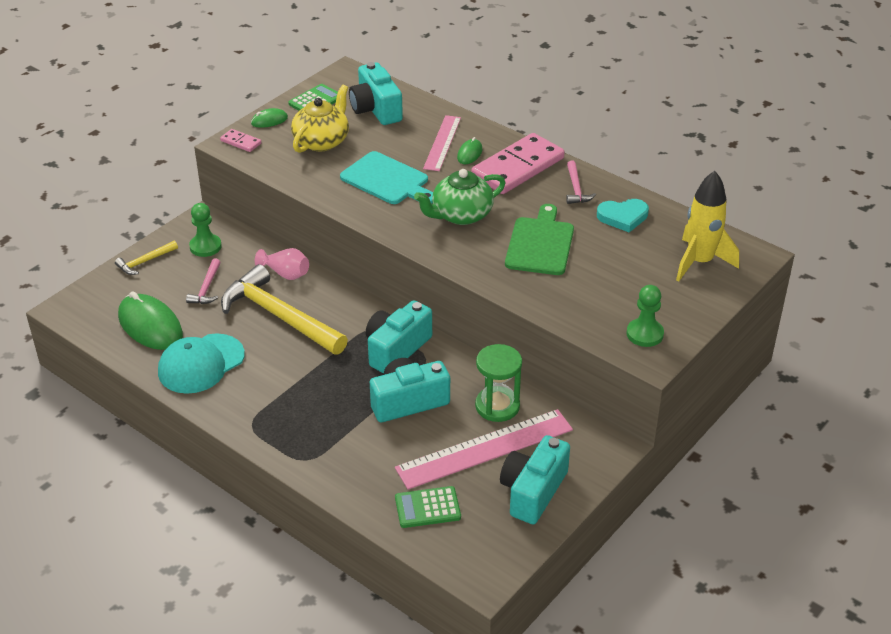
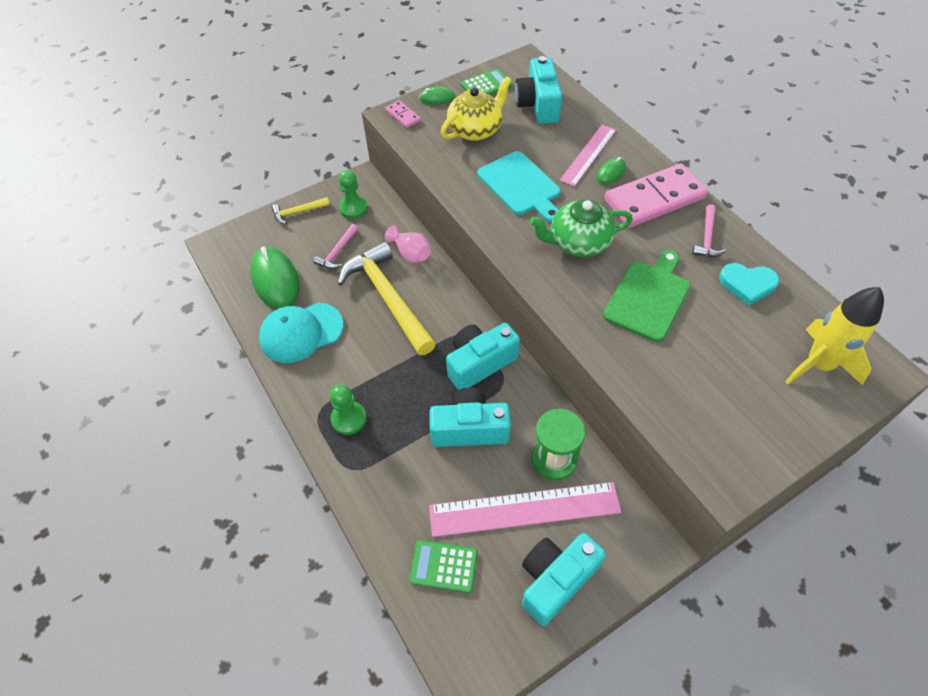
camera: 20 degrees right, 15 degrees up
(644, 334) = (728, 447): green pawn -> green pawn (349, 419)

